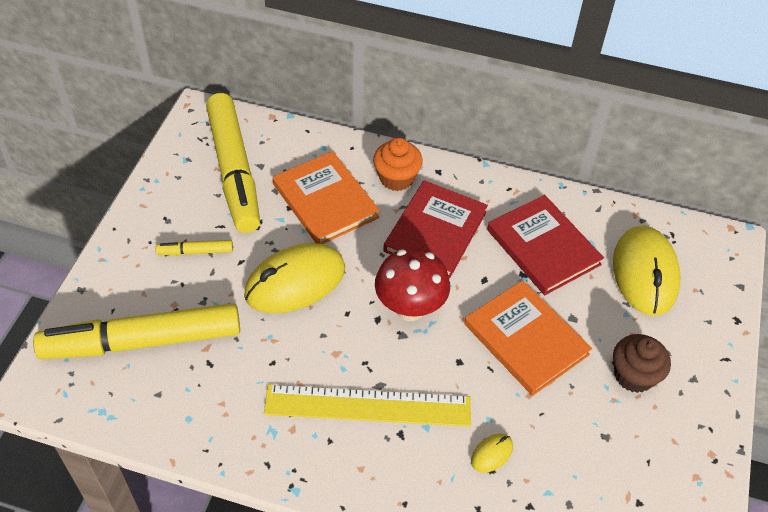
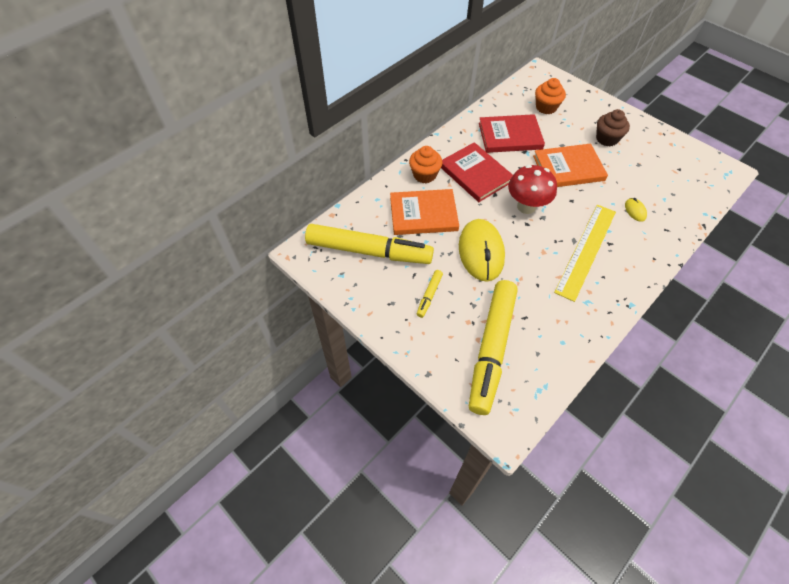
camera: 60 degrees left, 5 degrees up
(645, 273) = (546, 107): yellow mouse -> orange cupcake

